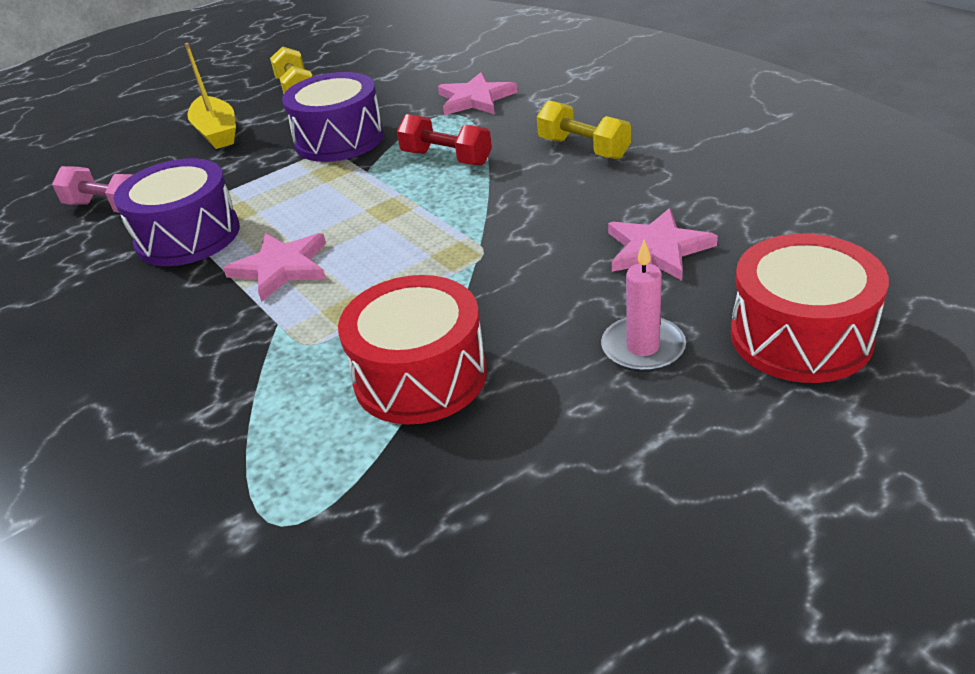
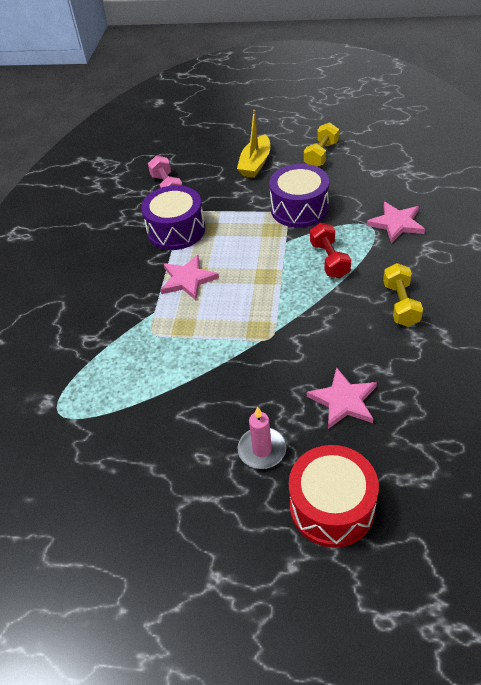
camera: 45 degrees right, 10 degrees up
(420, 376) = (168, 386): red drum -> none

